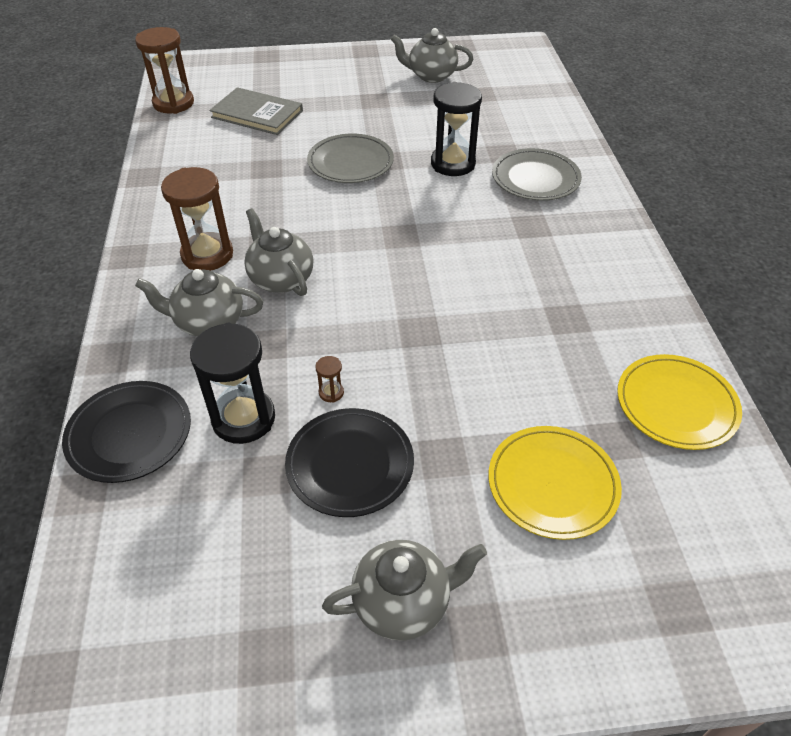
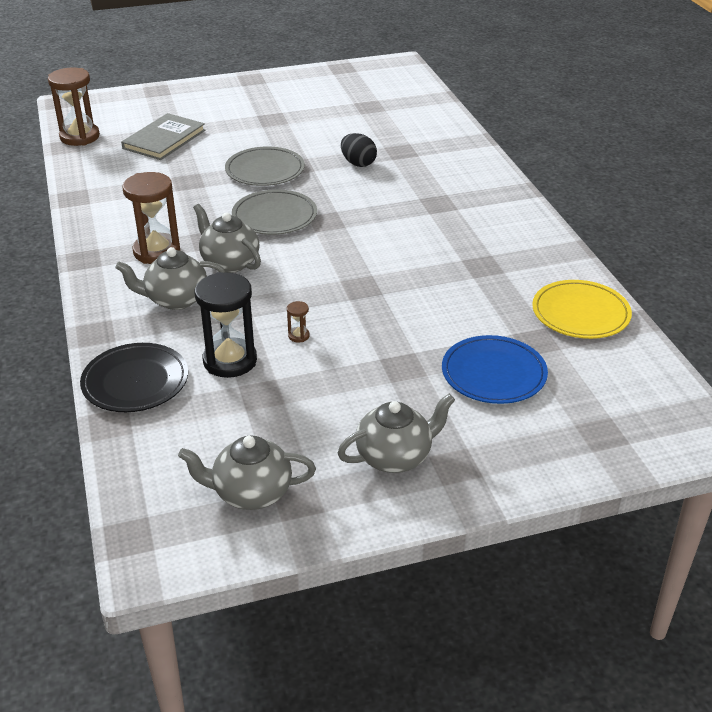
camera: 10 degrees left, 10 degrees down
(257, 114) = (164, 139): grey book -> grey book turned 75 degrees counterclockwise
(350, 464) = (328, 380): black plate -> none
(431, 76) = (320, 95): grey teapot -> grey teapot (251, 493)
(453, 164) = (358, 163): black hourglass -> black egg
(535, 178) = (434, 168): grey plate -> grey plate (274, 216)
(552, 484) = (493, 374): yellow plate -> blue plate

